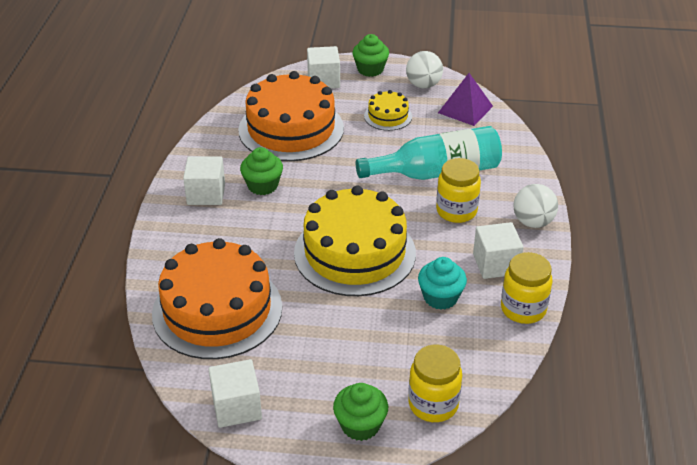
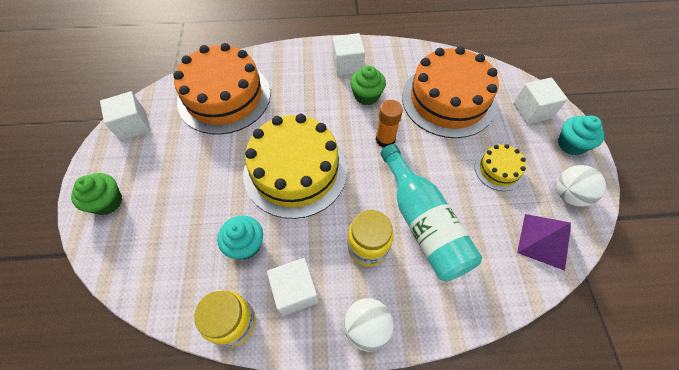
camera: 80 degrees right, 20 degrees up
(331, 181) = (385, 139): none -> orange glue stick
(370, 69) = (571, 144): green cupcake -> turquoise cupcake
(433, 404) = (122, 251): yellow jar -> none

